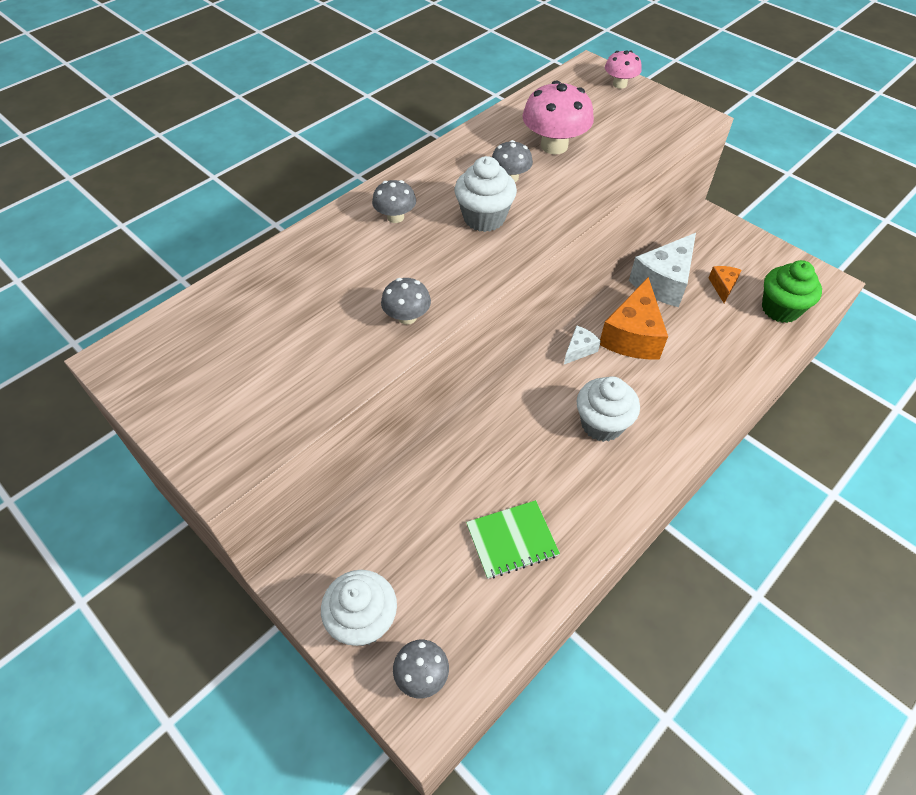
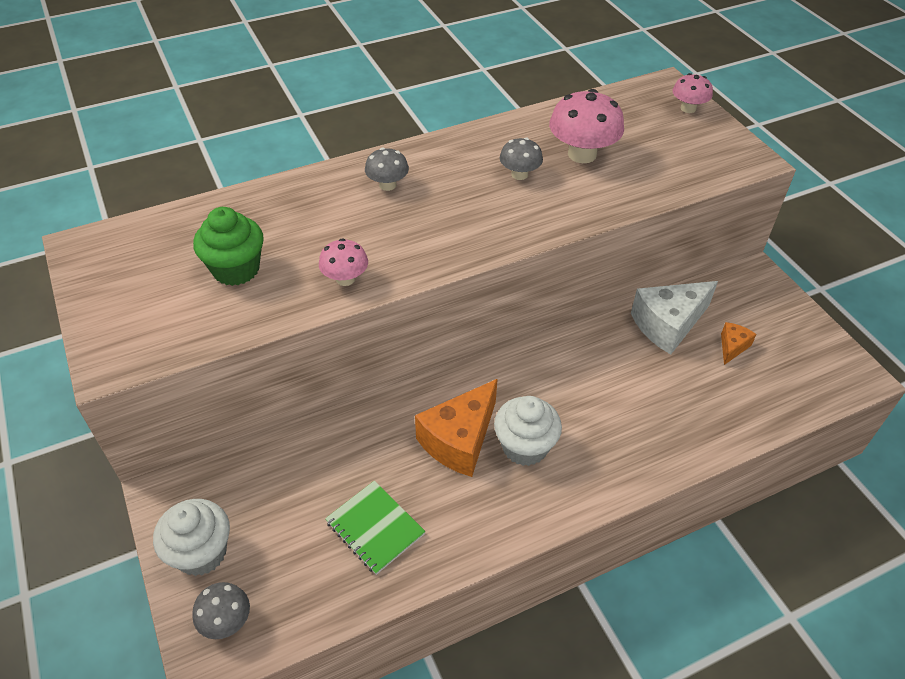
camera: 20 degrees right, 5 degrees down
(407, 317) = (345, 279): grey mushroom -> pink mushroom
(484, 218) = (471, 206): white cupcake -> none
(512, 540) = (375, 528): green notebook -> green notebook turned 45 degrees clockwise
(579, 350) = (541, 367): white cheese -> none
(632, 335) = (604, 369): orange cheese -> orange cheese (459, 440)
(780, 309) = (786, 388): green cupcake -> green cupcake (236, 269)

